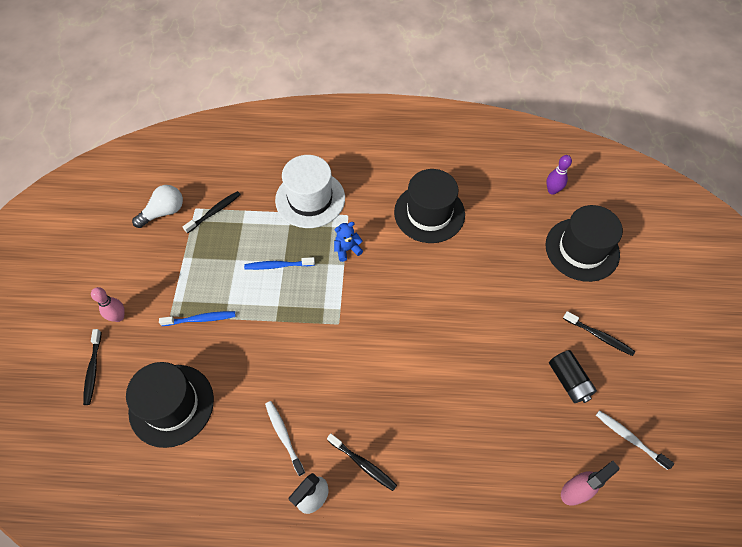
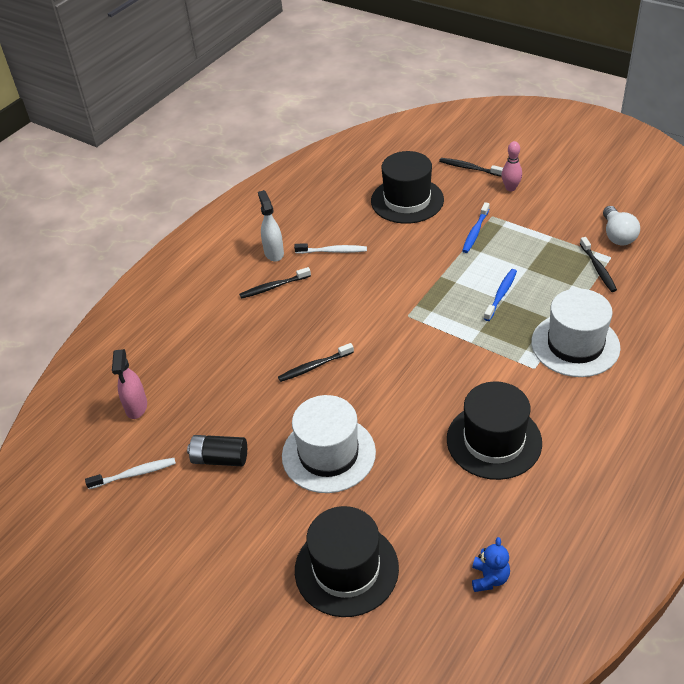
camera: 125 degrees right, 15 degrees down
(347, 249) = (488, 351): blue teddy bear -> blue teddy bear (489, 578)
(510, 306) = (328, 454): none -> white hat
(552, 190) = (452, 593): purple bowling pin -> none
(599, 336) = (238, 515): black toothbrush -> black toothbrush (314, 367)

